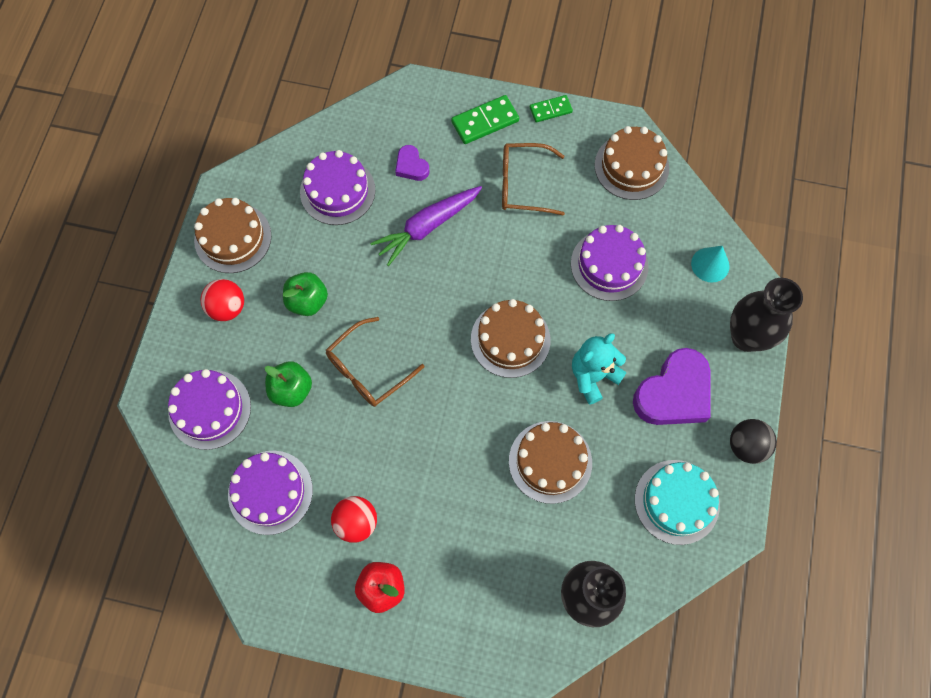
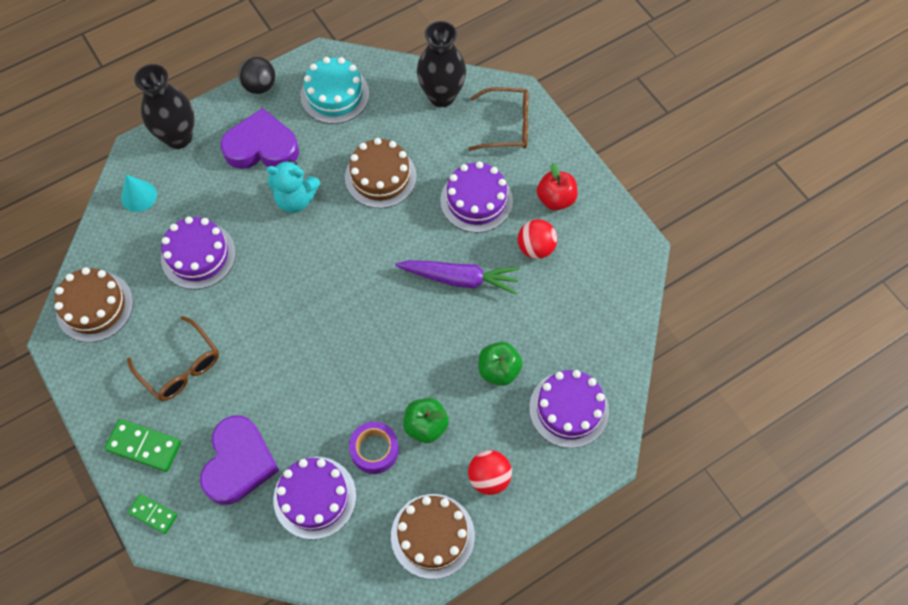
camera: 135 degrees left, 5 degrees down
(270, 492) = (575, 315): purple cake -> purple cake (476, 200)
(328, 253) = (374, 450): none -> purple tape
(368, 369) = (433, 335): brown glasses -> brown glasses (507, 126)
(411, 166) = (239, 463): purple heart -> purple heart, size x2.03
(427, 227) = (282, 400): purple carrot -> purple carrot (459, 278)
(510, 339) = (319, 268): brown cake -> none
(550, 110) = (88, 406): green domino -> green domino (153, 514)

